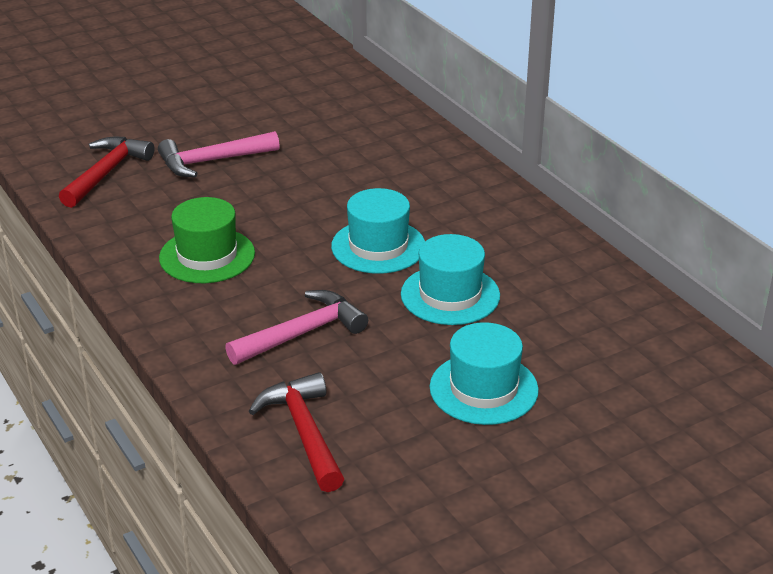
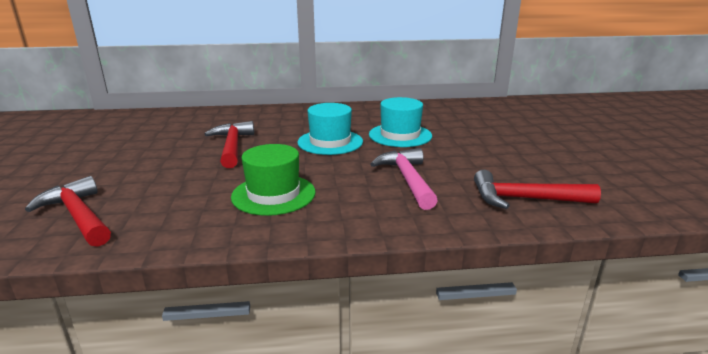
camera: 65 degrees left, 10 degrees down
(212, 161) = (145, 170): pink hammer -> none
(310, 185) = (232, 146): none -> red hammer
(483, 389) = (497, 144): turquoise hat -> none

